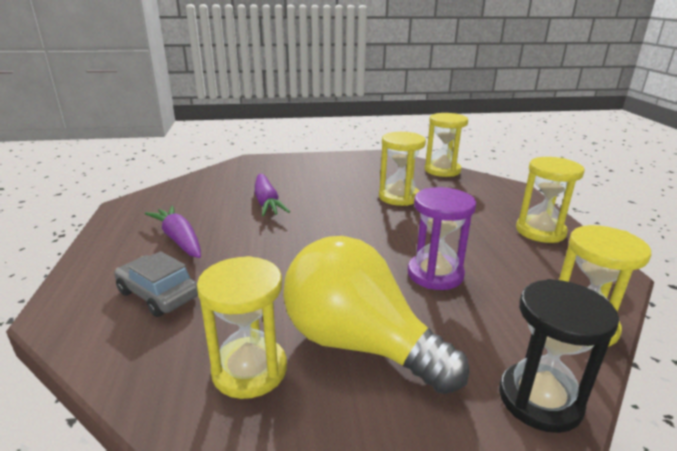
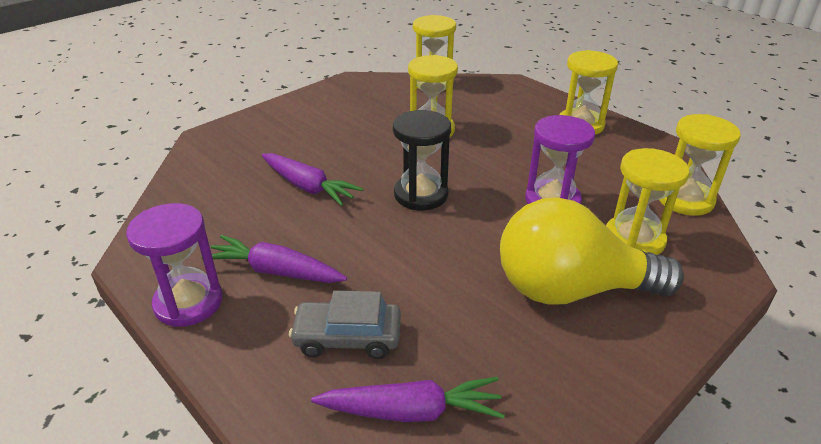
camera: 35 degrees left, 10 degrees up
(113, 236) = (188, 302): none -> purple hourglass
(123, 361) = (412, 411): none -> purple carrot
(249, 370) = (523, 355): yellow hourglass -> yellow hourglass (634, 239)
(539, 399) = (715, 268): black hourglass -> black hourglass (421, 195)

